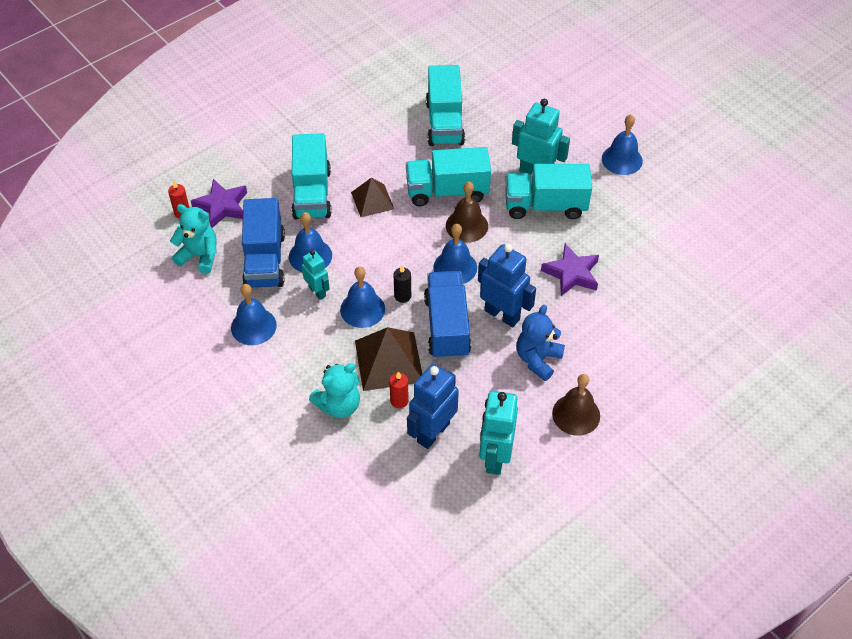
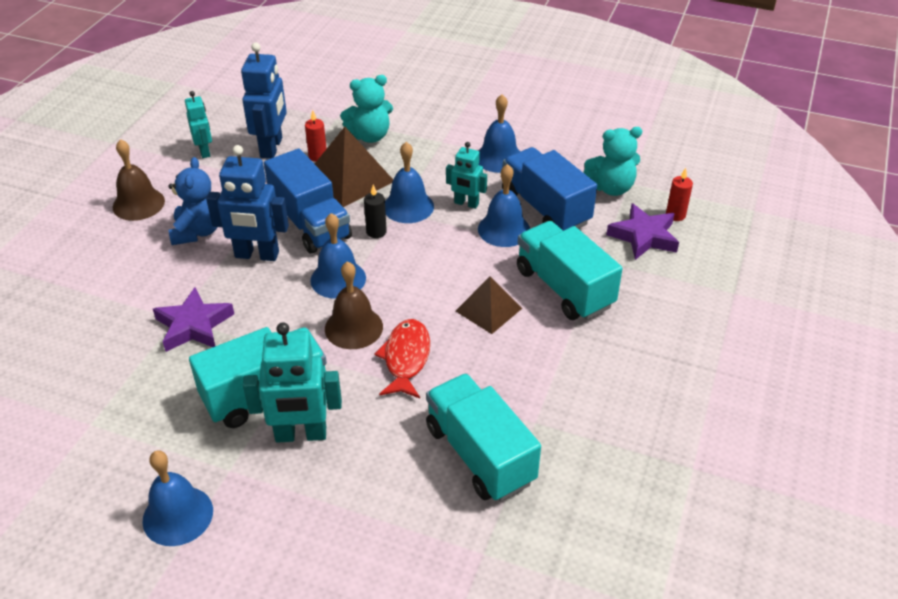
camera: 150 degrees right, 10 degrees down
(339, 405) = (370, 136): turquoise teddy bear -> turquoise teddy bear turned 135 degrees counterclockwise
(447, 191) = (406, 358): turquoise truck -> red fish
(495, 457) = (204, 151): turquoise robot -> turquoise robot, size x0.59

